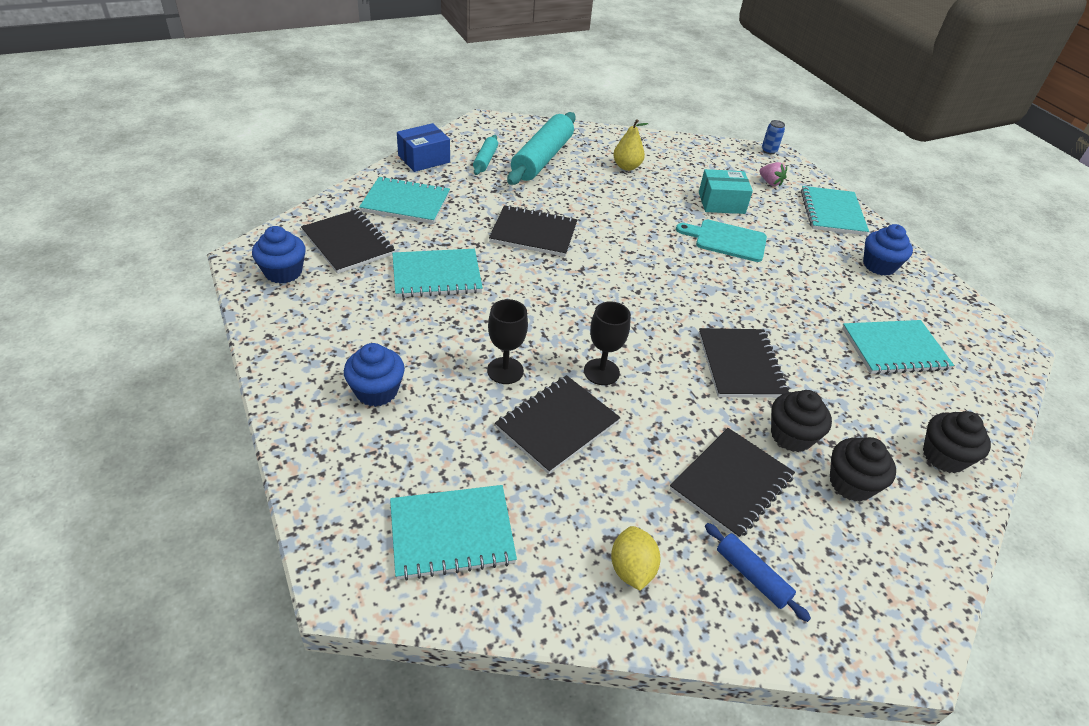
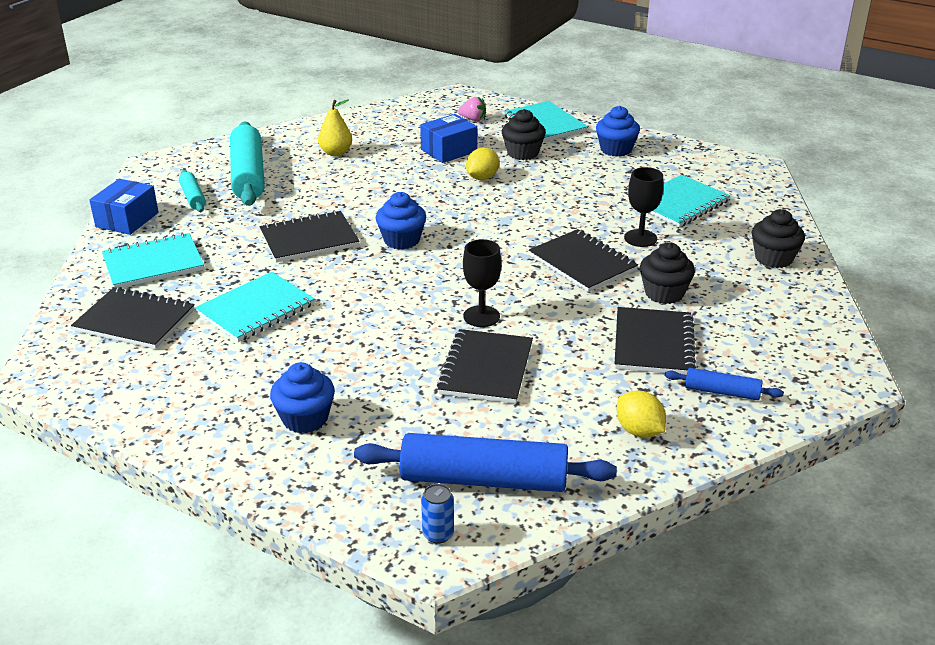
camera: 30 degrees left, 10 degrees down
(283, 272) = (96, 372): blue cupcake -> blue cupcake (401, 240)
(452, 533) = (484, 479): turquoise notebook -> blue rolling pin
(505, 370) = (401, 352): black goblet -> black goblet (640, 238)
(721, 203) = (449, 150): turquoise box -> blue box
(726, 240) = (482, 178): turquoise cutting board -> yellow lemon
(769, 151) = (447, 94): blue can -> blue can (438, 534)
(851, 483) = (731, 304): black cupcake -> black cupcake (522, 153)

